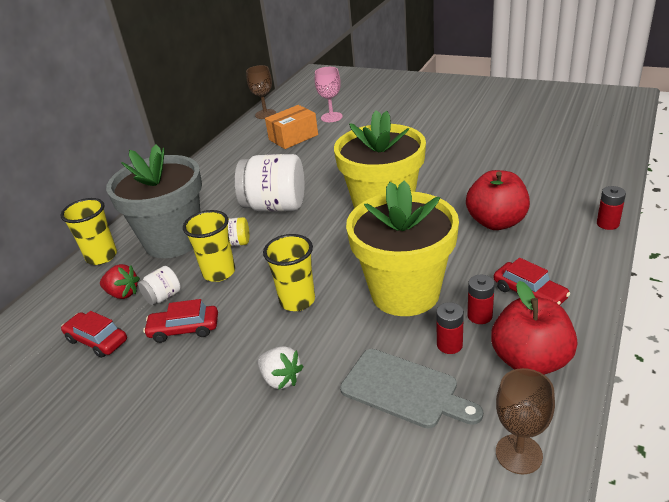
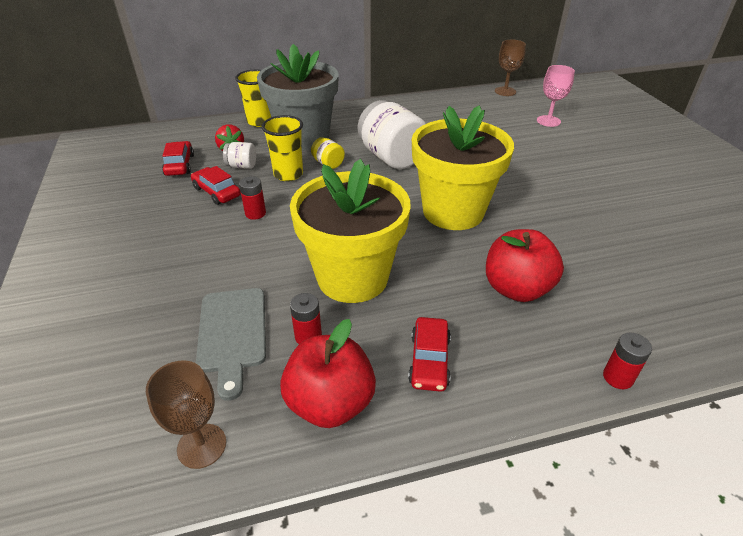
camera: 45 degrees right, 5 degrees up
(281, 379) = (199, 261): white strawberry -> none
(293, 137) = (492, 119): orange box -> none
(297, 301) = (290, 225): yellow cup -> none
(479, 316) = (364, 339): red battery -> red battery (255, 213)

